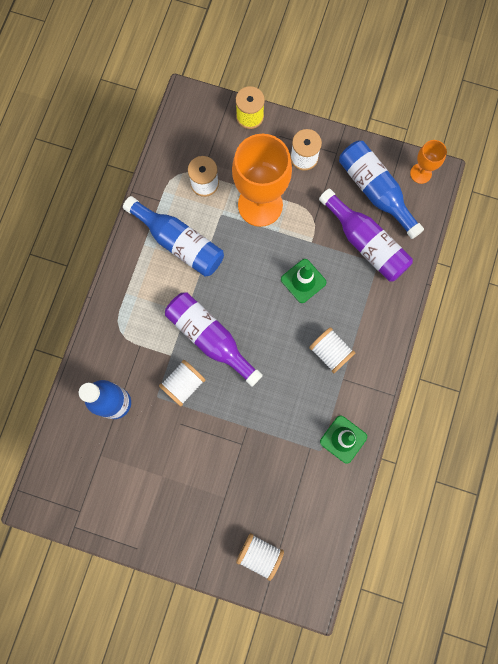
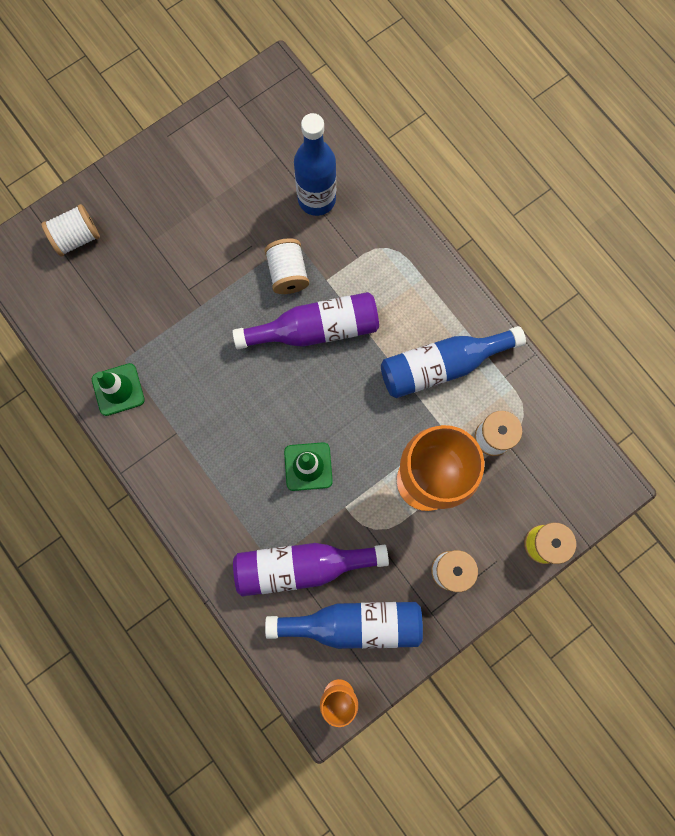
camera: 125 degrees right, 0 degrees up
(330, 352) = (212, 439): white spool -> none

